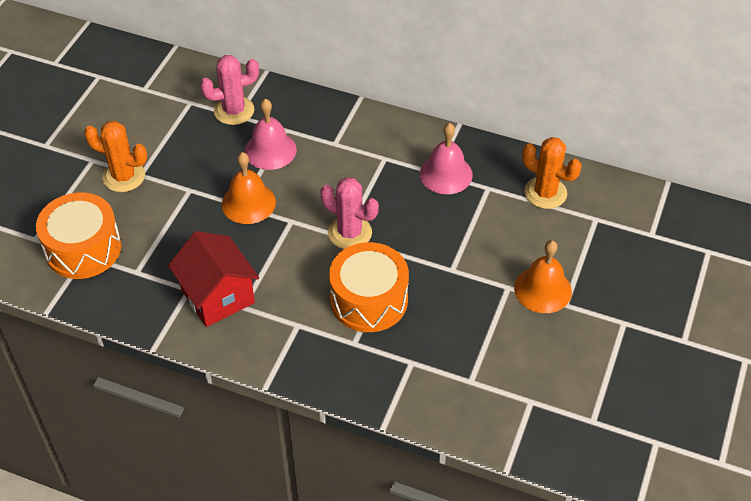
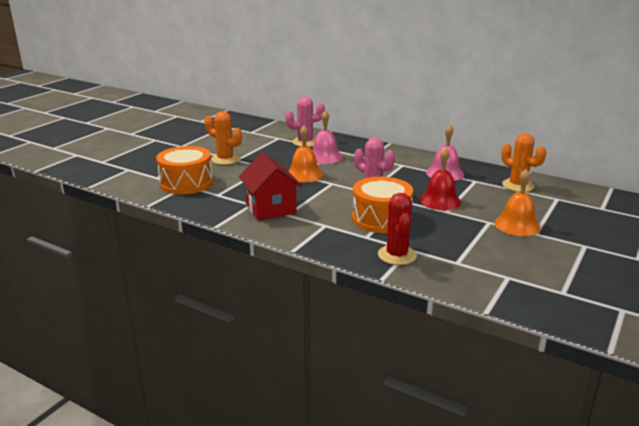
camera: 10 degrees right, 25 degrees down
(396, 377) = (397, 255): none -> red cactus
(443, 246) = (440, 201): none -> red bell

